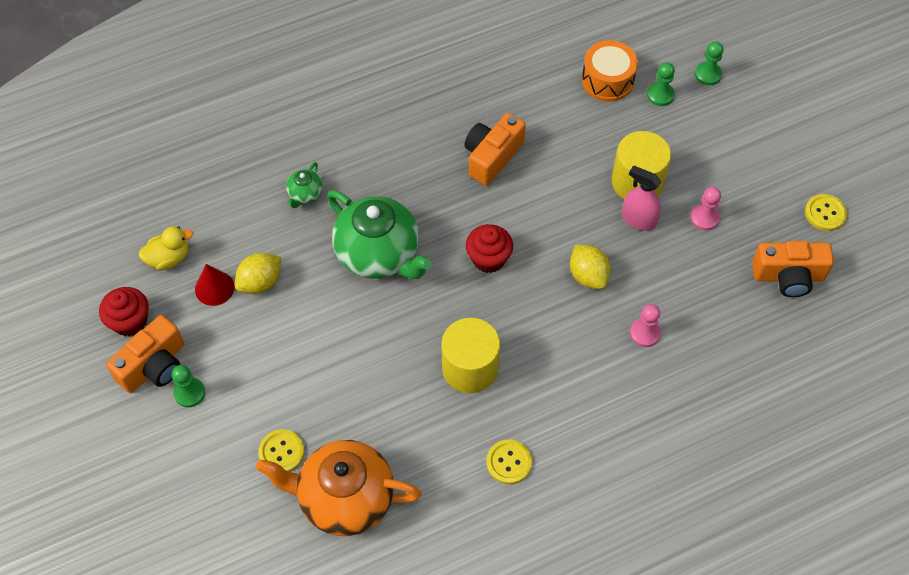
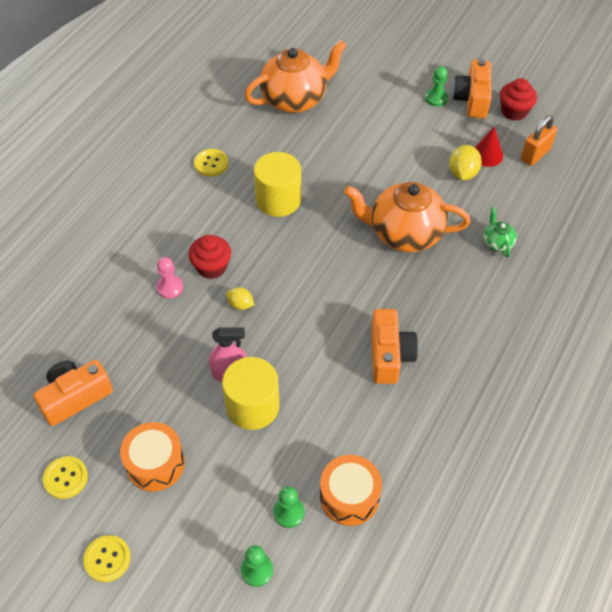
camera: 145 degrees right, 5 degrees down
(169, 258) = (535, 154): yellow duck -> orange padlock
(281, 452) = (353, 100): yellow button -> yellow button (107, 559)
(379, 254) = (404, 233): green teapot -> orange teapot
(488, 259) = (324, 274): red cupcake -> red cupcake (212, 267)
(588, 276) = (240, 304): yellow lemon -> yellow lemon, size x0.63
(704, 218) = (174, 408): pink pawn -> none
(745, 184) = (155, 463): none -> orange drum

